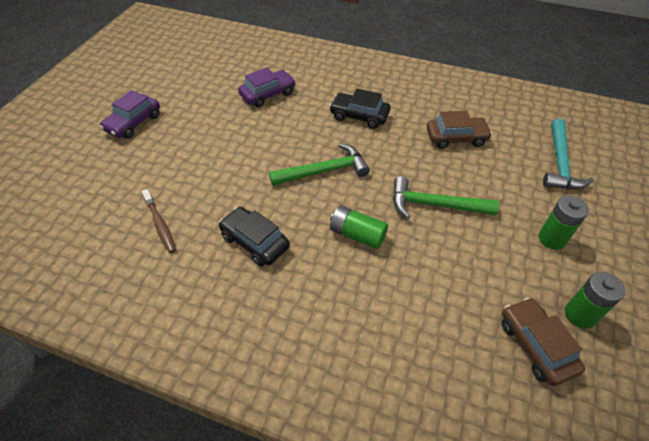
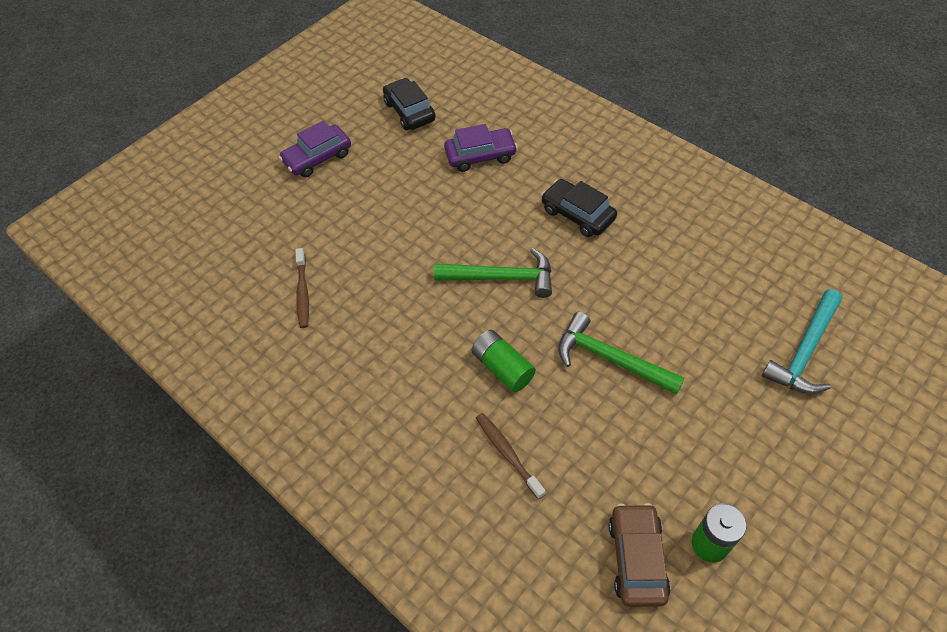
camera: 25 degrees right, 5 degrees up
(255, 242) = (390, 341): black car -> black car (409, 111)
(394, 299) = (507, 454): none -> brown toothbrush
(456, 138) = (685, 277): brown car -> none
(552, 239) = (731, 445): green battery -> none

